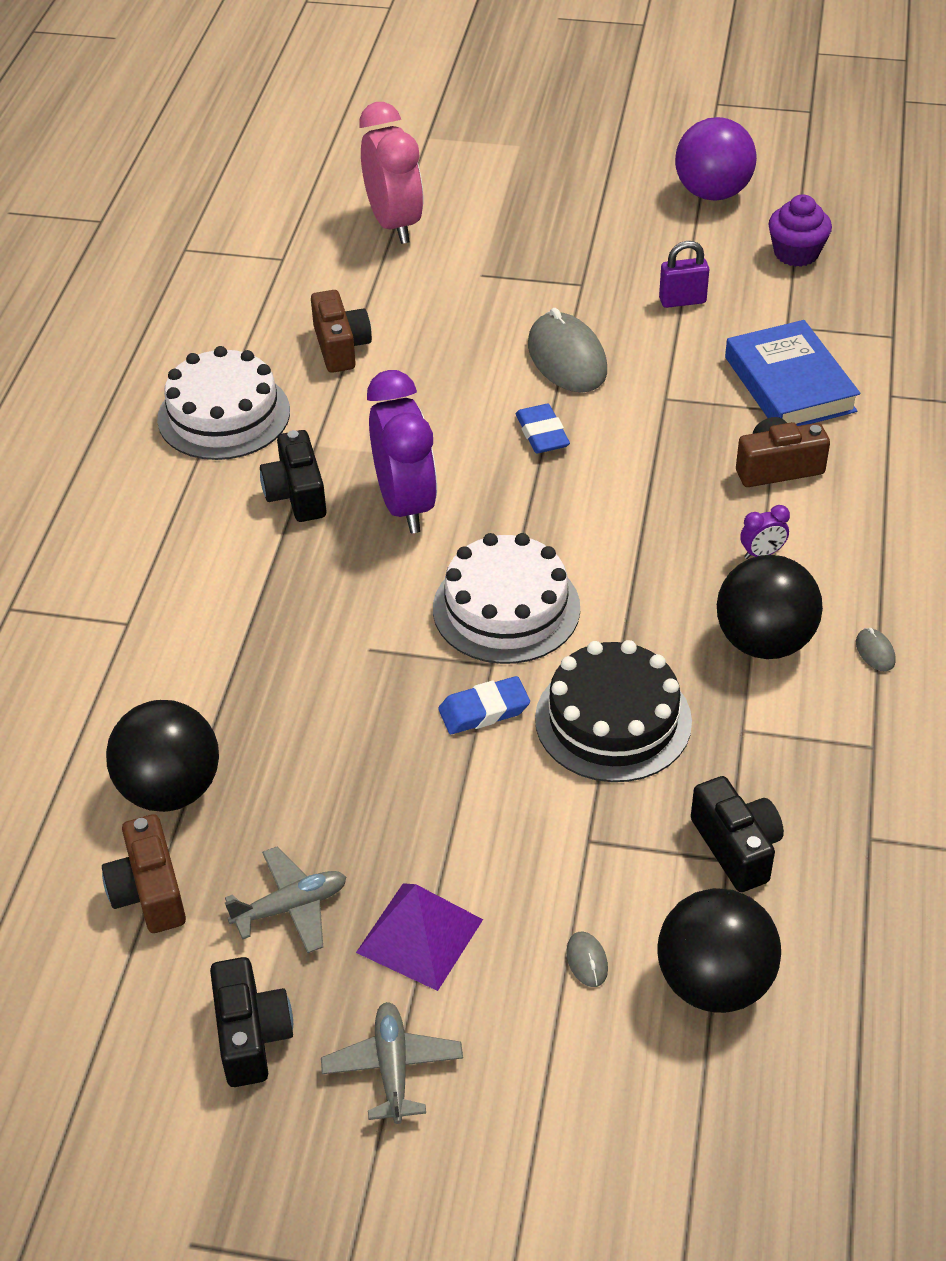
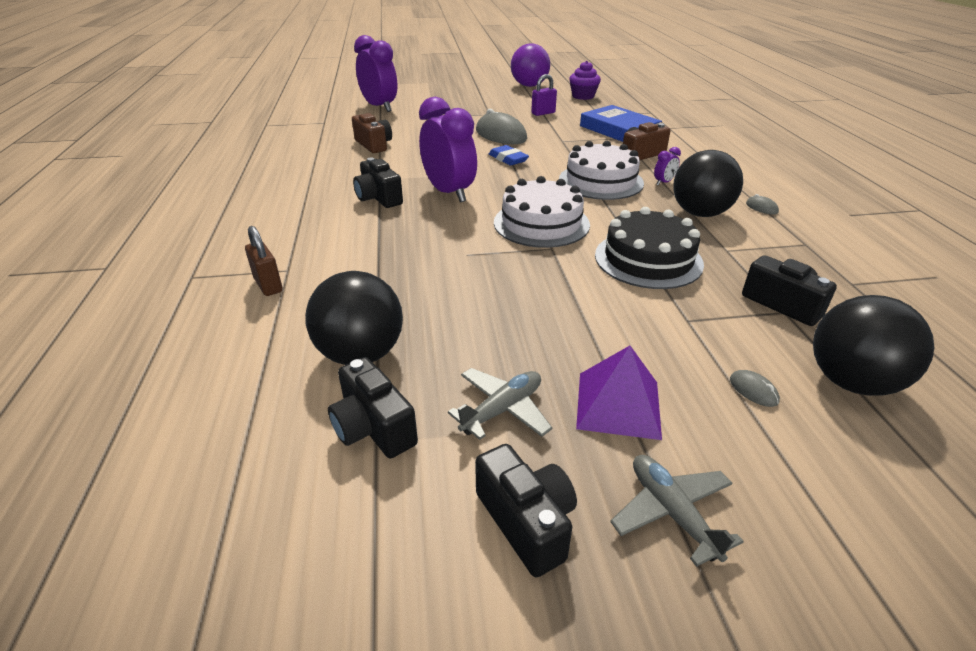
camera: 20 degrees left, 10 degrees down
(97, 647) = (268, 285): none -> brown padlock
(149, 892) = (373, 427): brown camera -> black camera
(224, 415) = (316, 175): white cake -> white cake (600, 181)
(394, 224) = (379, 107): pink clock -> purple clock
(484, 710) = (564, 269): blue eraser -> none

